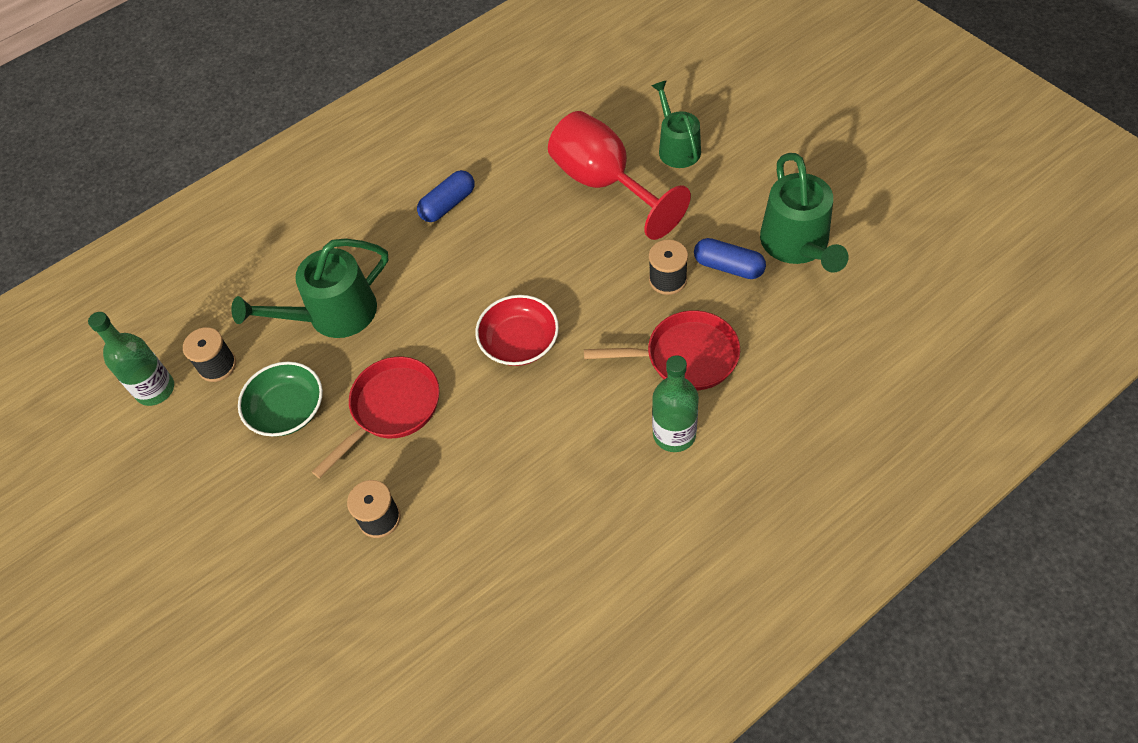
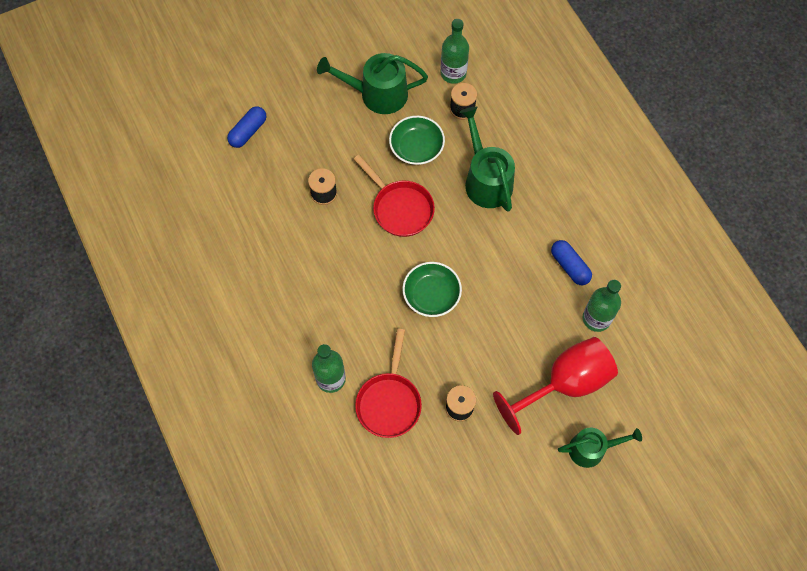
camera: 95 degrees right, 10 degrees up
(513, 168) = (596, 318): none -> green bottle
(519, 342) = (431, 295): red bowl -> green bowl
(728, 267) = (460, 455): blue capsule -> blue capsule (248, 131)
(797, 244) = (468, 513): green watering can -> green watering can (377, 94)

